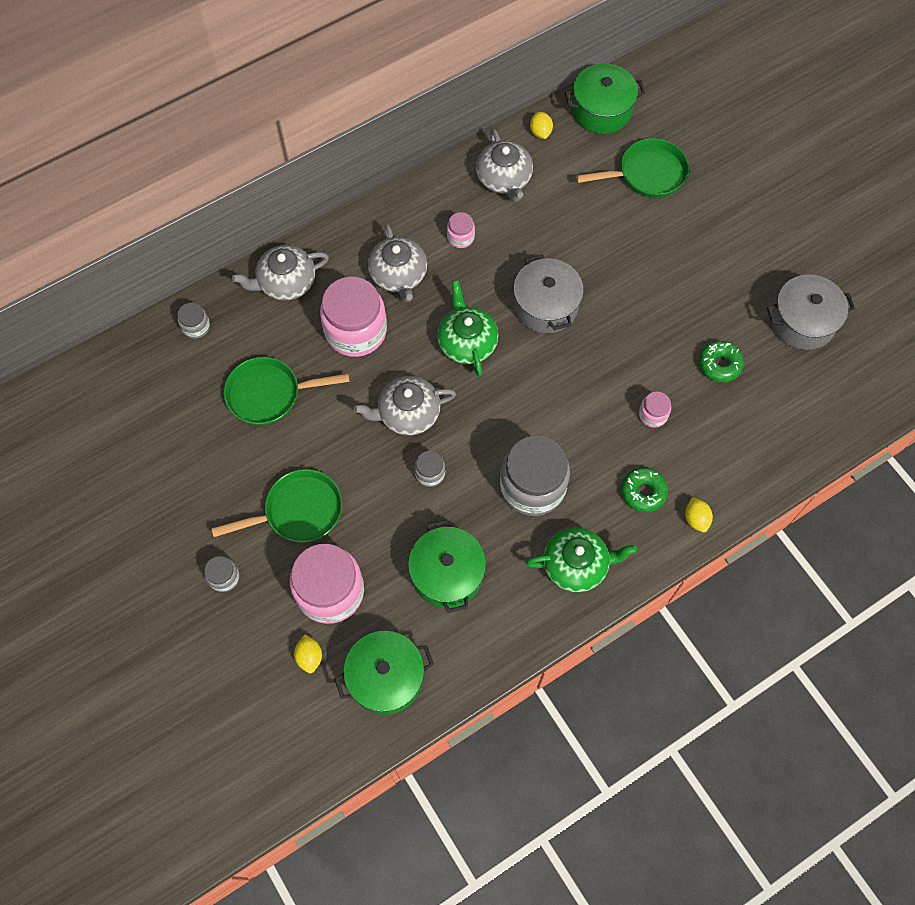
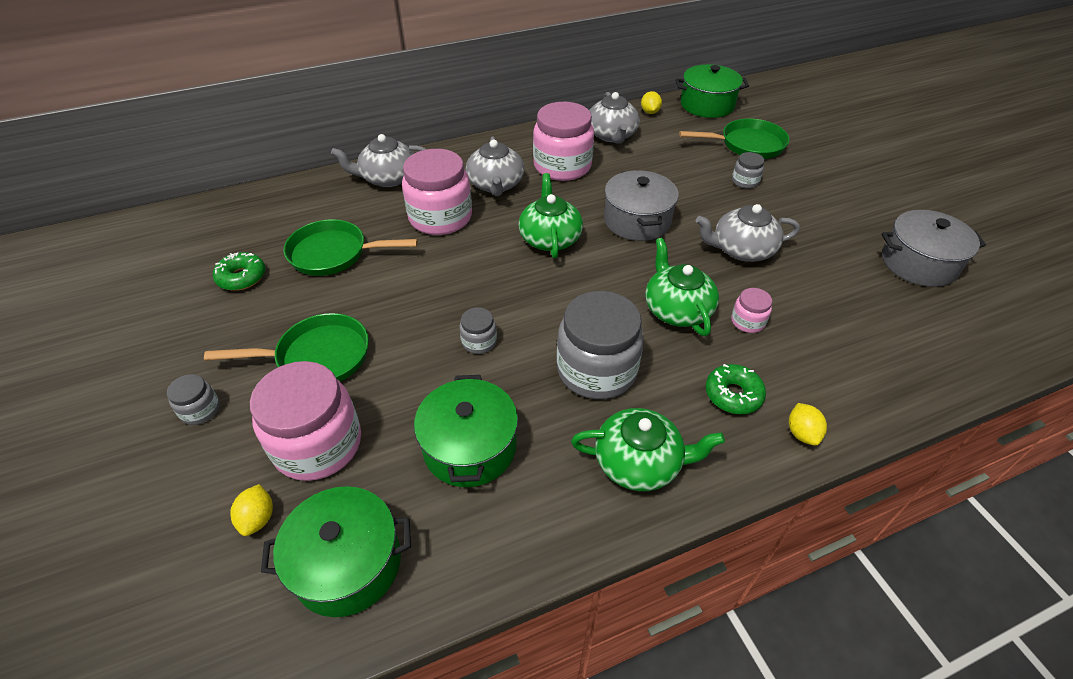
camera: 10 degrees right, 20 degrees down
(196, 327) = (289, 198): grey jar -> grey jar (745, 181)
(408, 413) = (471, 286): grey teapot -> grey teapot (742, 249)
(460, 237) = (562, 166): pink jar -> pink jar, size x2.18
(592, 411) = (677, 309): none -> green teapot
(719, 364) = (825, 287): green donut -> green donut (242, 277)

